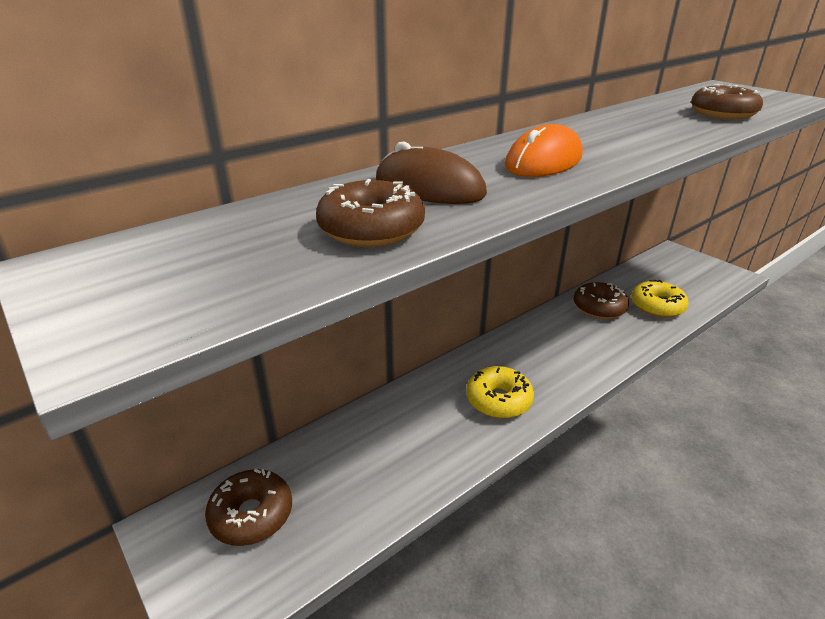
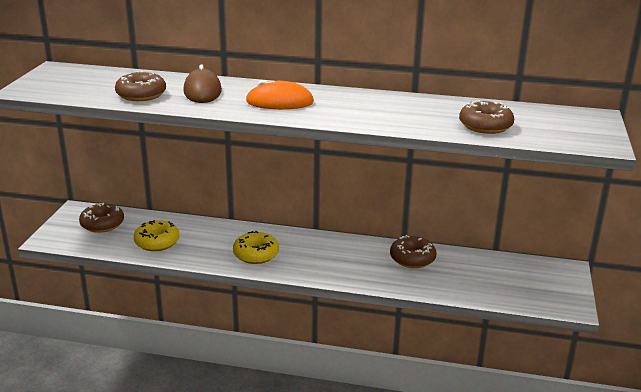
camera: 50 degrees right, 5 degrees down
(657, 306) = (452, 281): yellow donut -> yellow donut (157, 242)

